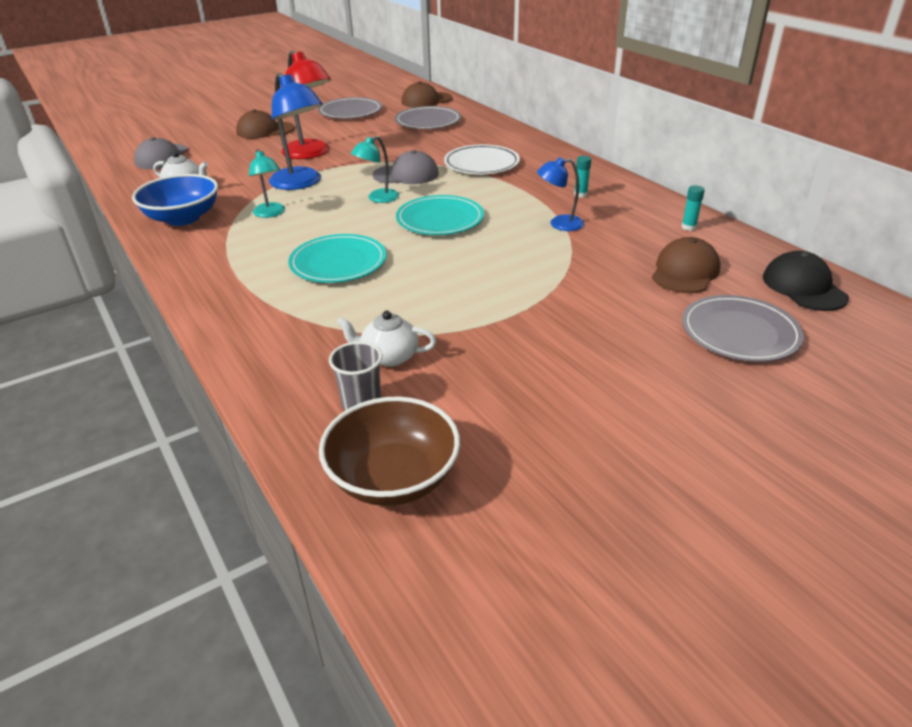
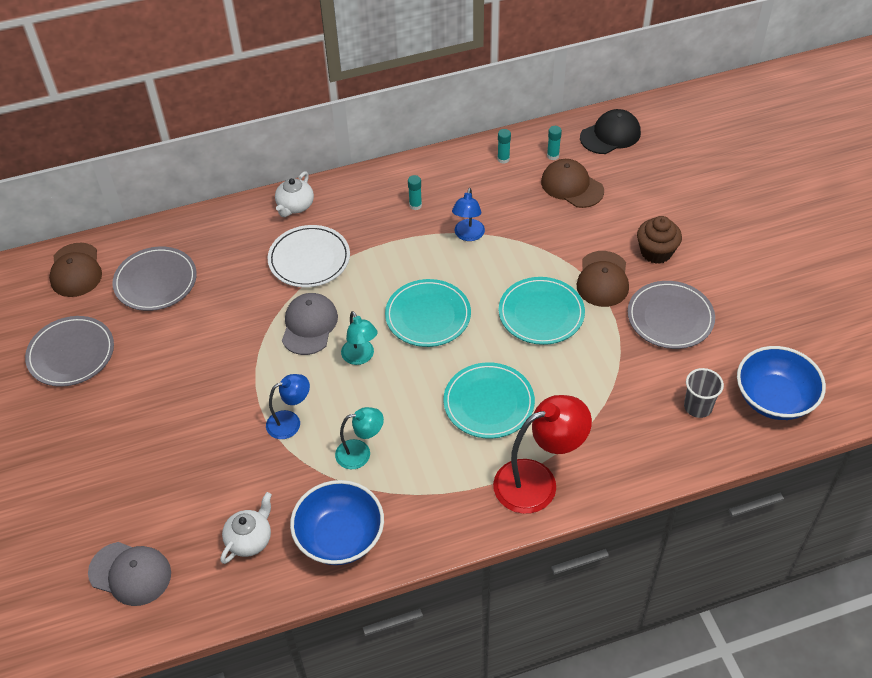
camera: 75 degrees left, 15 degrees up
(265, 130) = (90, 453): brown cap -> brown cap (603, 279)
(300, 183) = (290, 422): blue lamp -> blue lamp, size x0.57
(310, 153) = (202, 407): red lamp -> red lamp (537, 481)
(389, 357) = (645, 384): white teapot -> white teapot (295, 206)
(393, 478) = (774, 398): brown bowl -> blue bowl
(471, 276) = (541, 313): none -> turquoise plate
(619, 343) = (656, 252): none -> brown cupcake
(724, 254) = (553, 156): none -> turquoise glue stick
(739, 332) = (657, 188): grey plate -> grey plate (670, 317)
(803, 287) = (610, 135): black cap -> black cap turned 150 degrees clockwise

